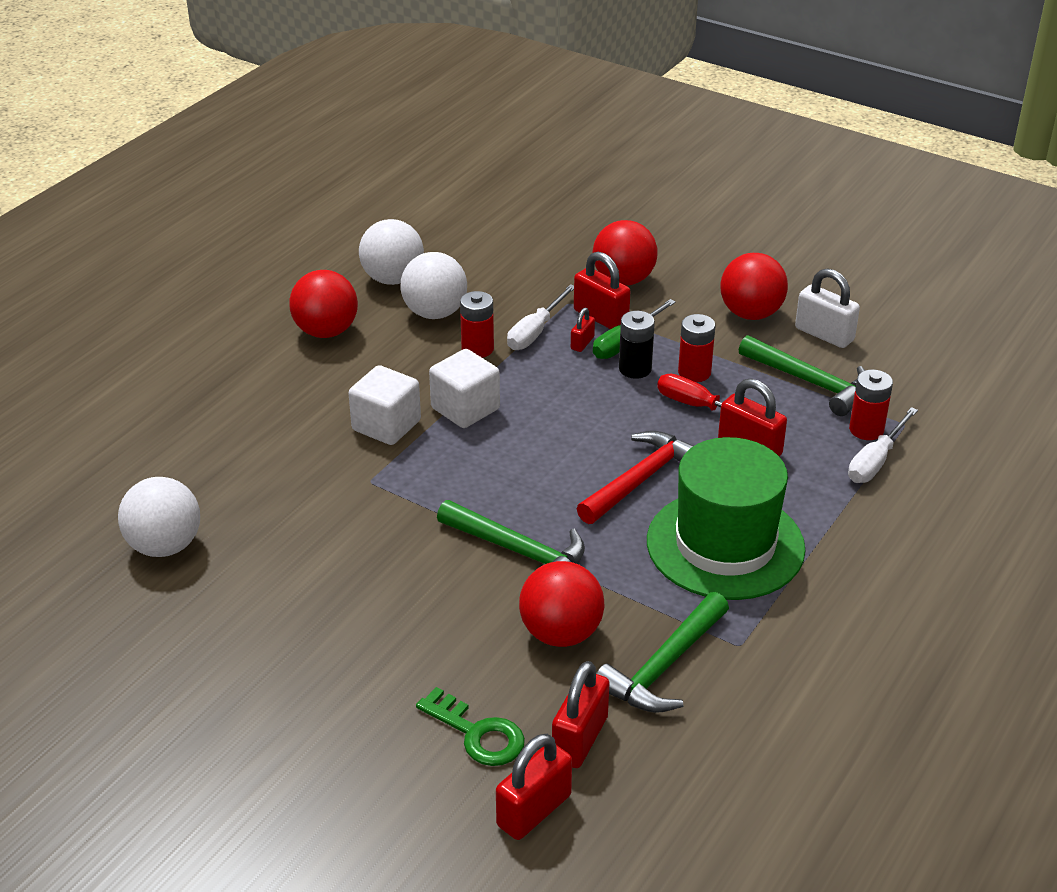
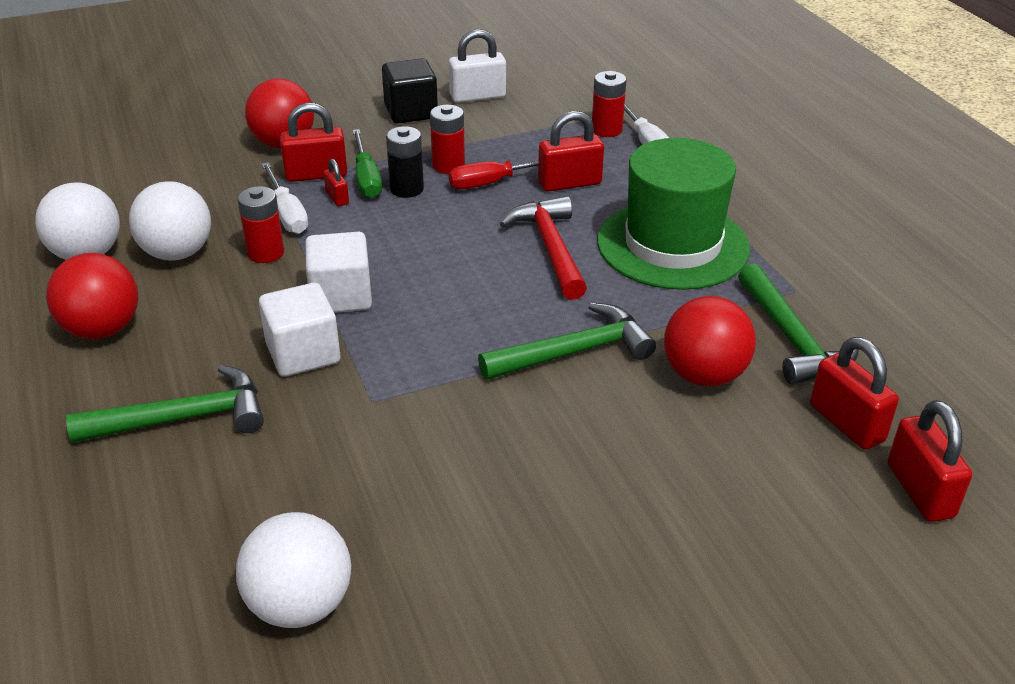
camera: 55 degrees left, 0 degrees up
(477, 733) = (797, 483): green key -> none
(751, 314) = (411, 112): red ball -> black cube
(810, 382) = (525, 126): green hammer -> green hammer (183, 418)

